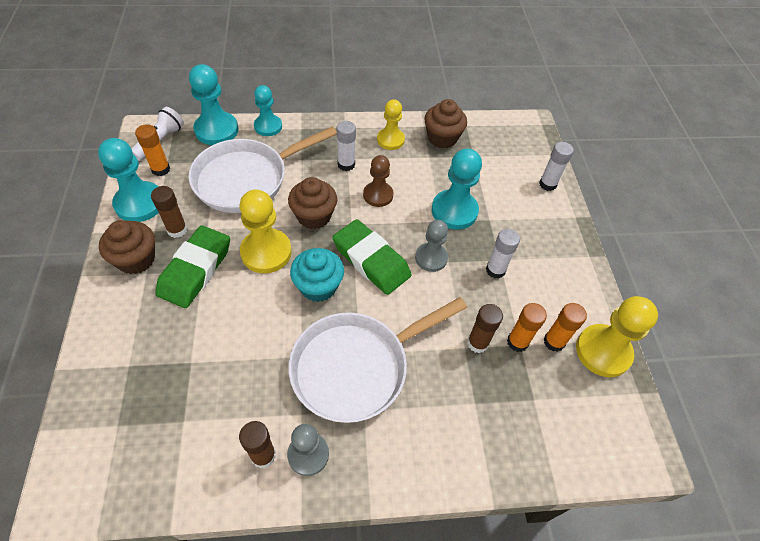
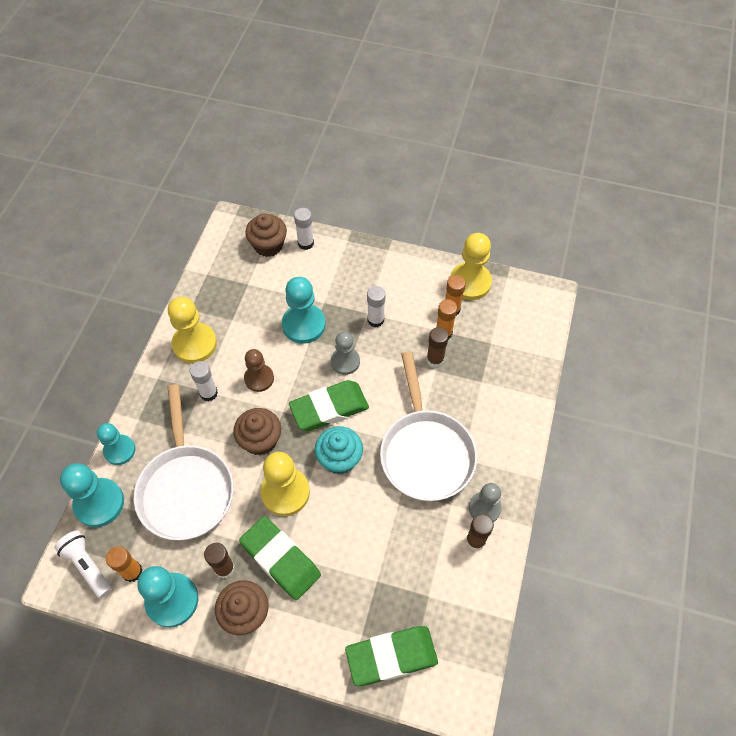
camera: 65 degrees left, 5 degrees up
(107, 402) = (391, 656): none -> green eraser
(390, 140) = (194, 344): yellow pawn -> yellow pawn, size x1.52
(442, 138) = (213, 300): brown cupcake -> brown cupcake (268, 245)

